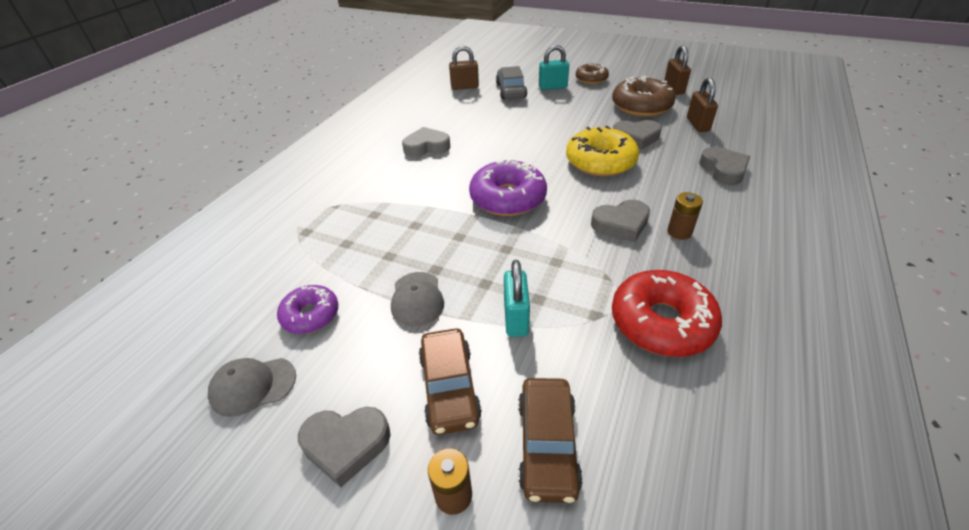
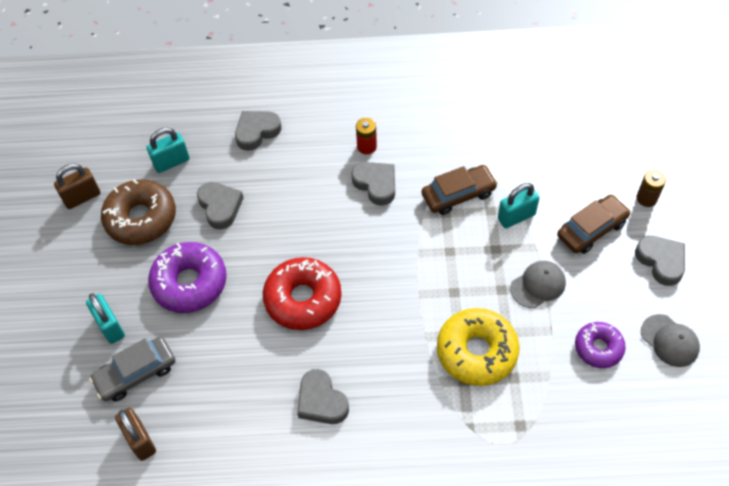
camera: 115 degrees left, 15 degrees up
(508, 198) = (380, 278): purple donut -> purple donut (190, 283)
(547, 444) = (592, 170): brown car -> brown car (458, 195)
(591, 79) = (72, 290): brown donut -> none
(600, 162) = (282, 224): yellow donut -> yellow donut (476, 352)
(661, 322) = (470, 139): red donut -> red donut (303, 299)
(679, 232) = (366, 146): brown battery -> red battery
(697, 125) = (171, 162): brown padlock -> turquoise padlock

